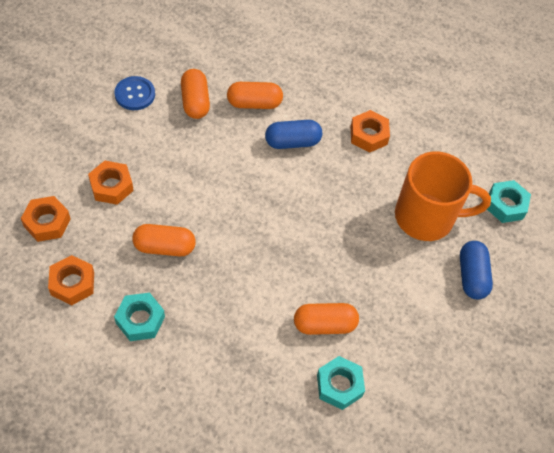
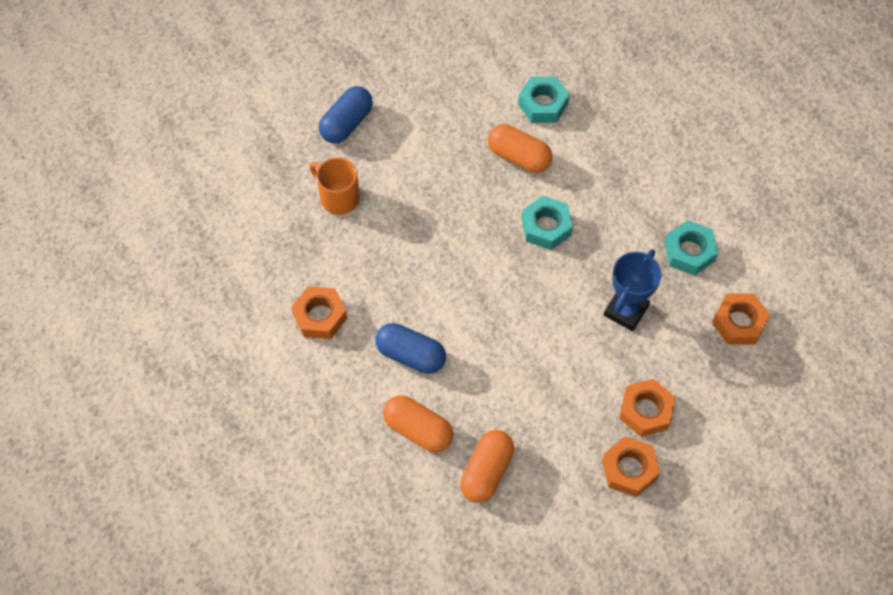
camera: 140 degrees left, 5 degrees up
(47, 222) = (736, 405): orange nut -> orange nut (629, 469)
(135, 94) = (553, 524): blue button -> none
(164, 247) = (626, 310): orange capsule -> blue trophy
(426, 217) = (338, 197): orange mug -> orange mug, size x0.56
(506, 205) = (248, 166): turquoise nut -> turquoise nut (546, 227)

